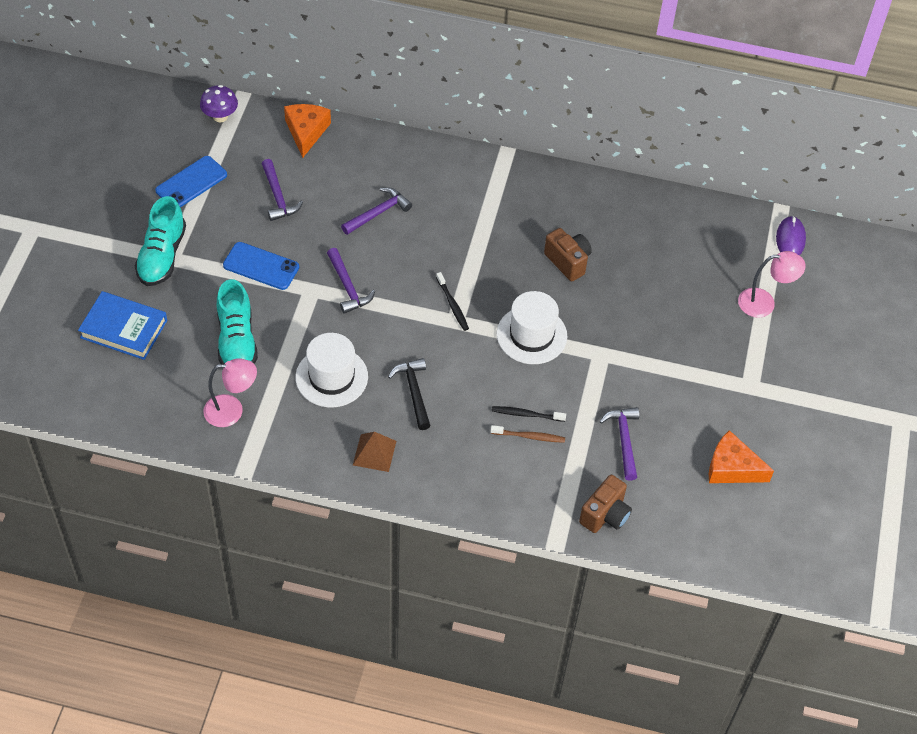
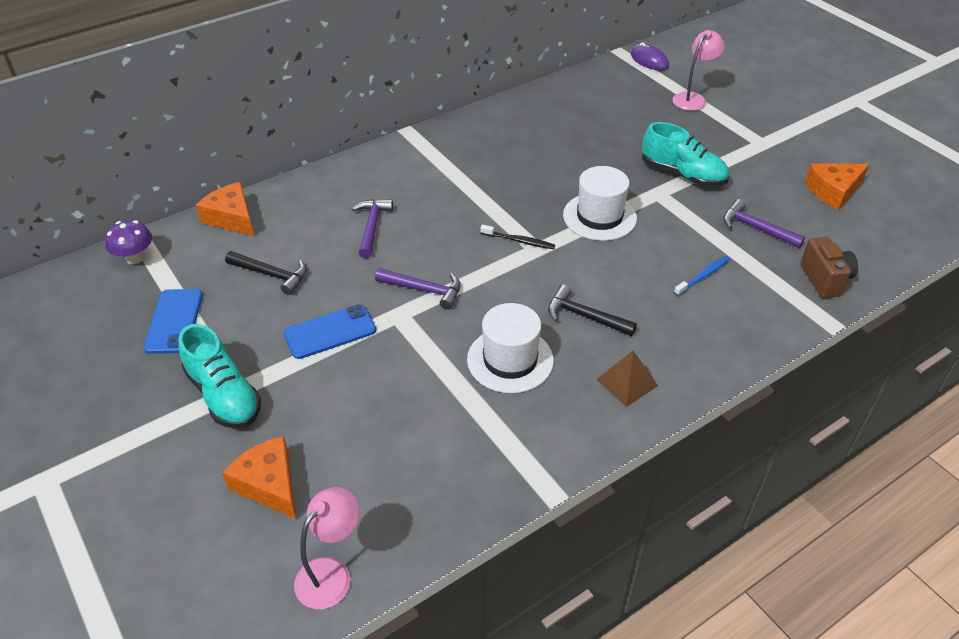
camera: 45 degrees left, 10 degrees down
(124, 329) = (269, 484): blue book -> orange cheese
(232, 410) = (470, 458): pink lamp -> pink lamp (331, 573)
(237, 341) = (392, 402): turquoise shoe -> turquoise shoe (683, 174)
(278, 196) = (271, 275): purple hammer -> black hammer
(526, 414) = (678, 264): black toothbrush -> none
(529, 436) = (703, 276): brown toothbrush -> blue toothbrush
(568, 262) = (550, 160): brown camera -> none

